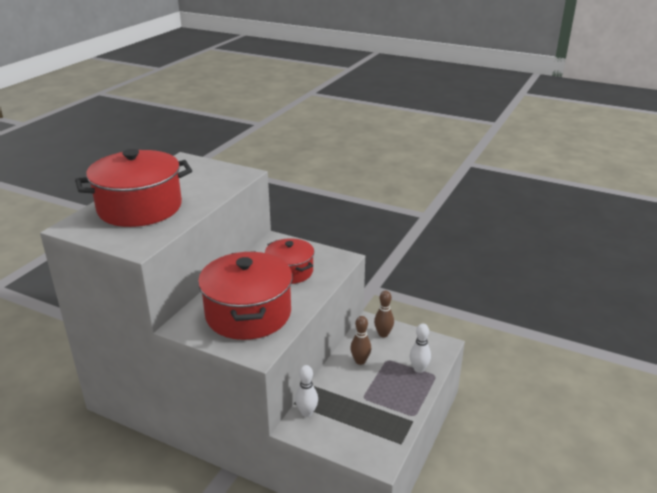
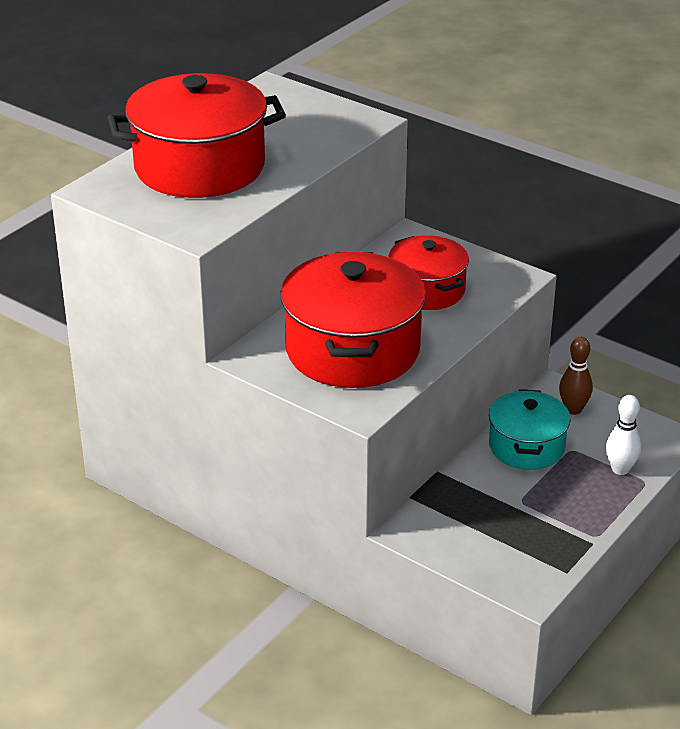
camera: 10 degrees right, 5 degrees up
(307, 412) = (428, 512): white bowling pin -> none
(360, 361) = (526, 446): brown bowling pin -> turquoise pot

